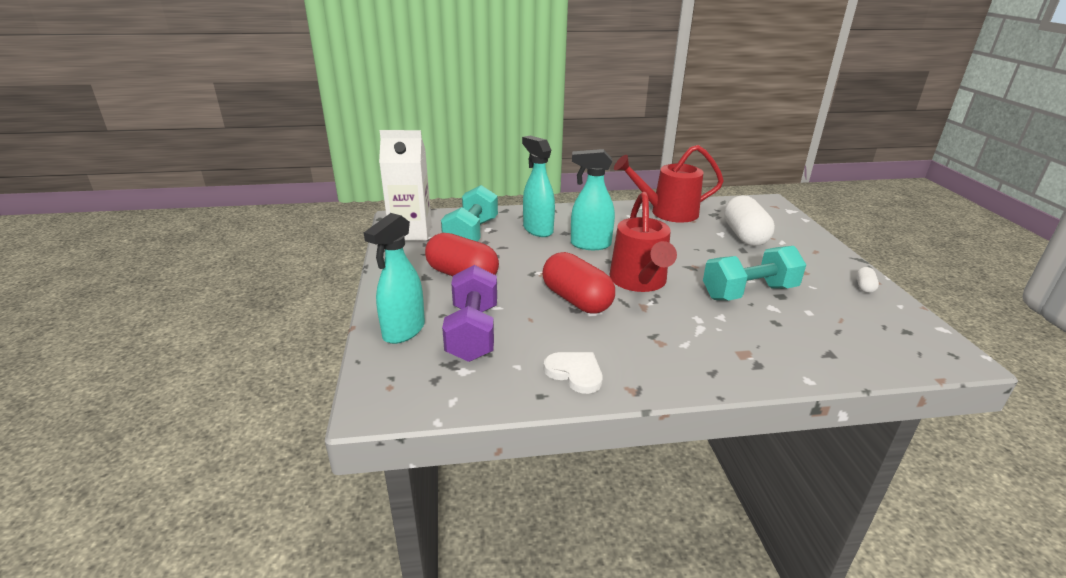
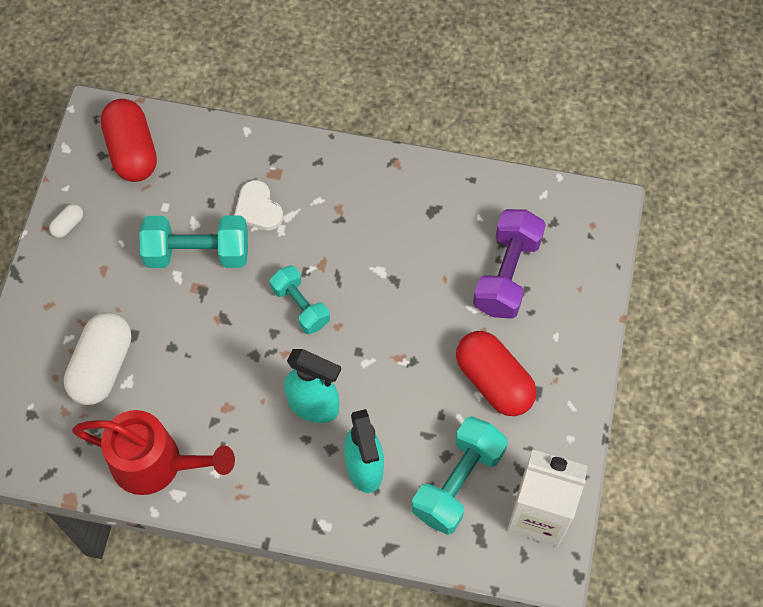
camera: 160 degrees left, 35 degrees up
(403, 331) = (573, 296): turquoise spray bottle -> none
(575, 373) = (433, 194): white heart -> white heart (258, 208)
(576, 300) = (385, 295): red capsule -> red capsule (132, 151)
(640, 282) = (300, 306): red watering can -> turquoise dumbbell

